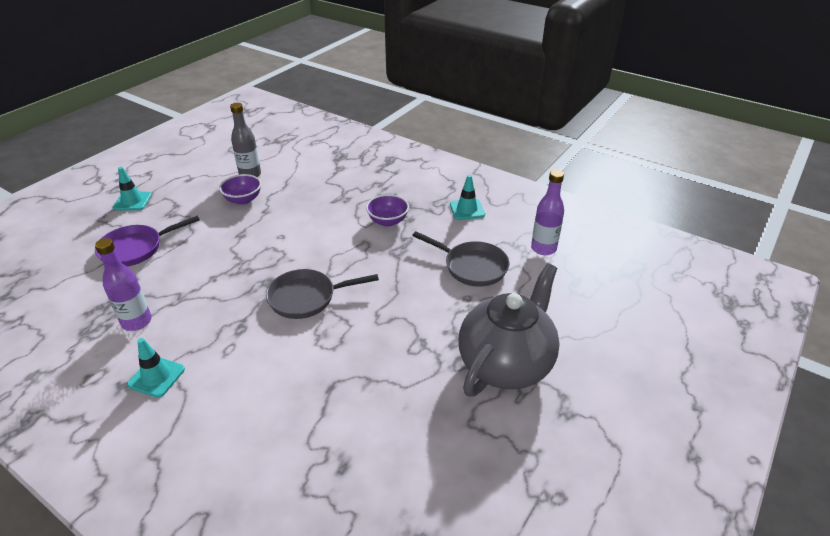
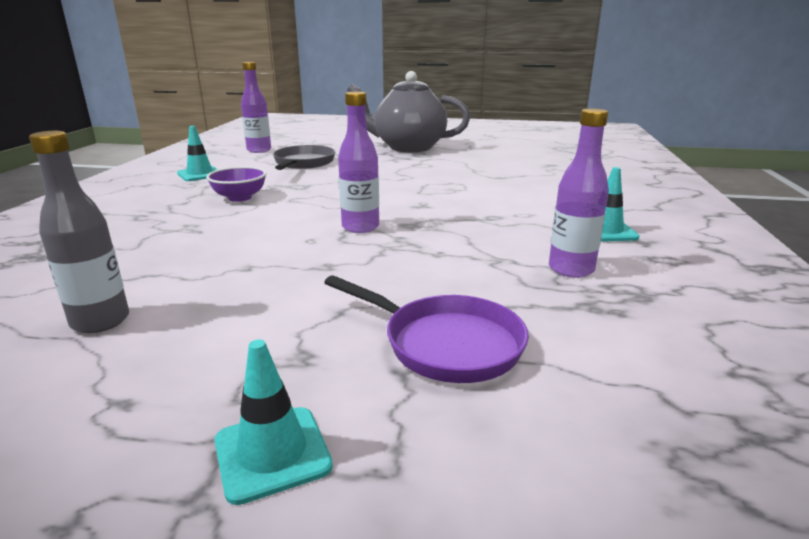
camera: 115 degrees left, 15 degrees down
(243, 200) = (214, 296): purple bowl -> none
(282, 259) = (360, 227): none -> purple bottle
(307, 298) = (412, 203): grey pan -> none

